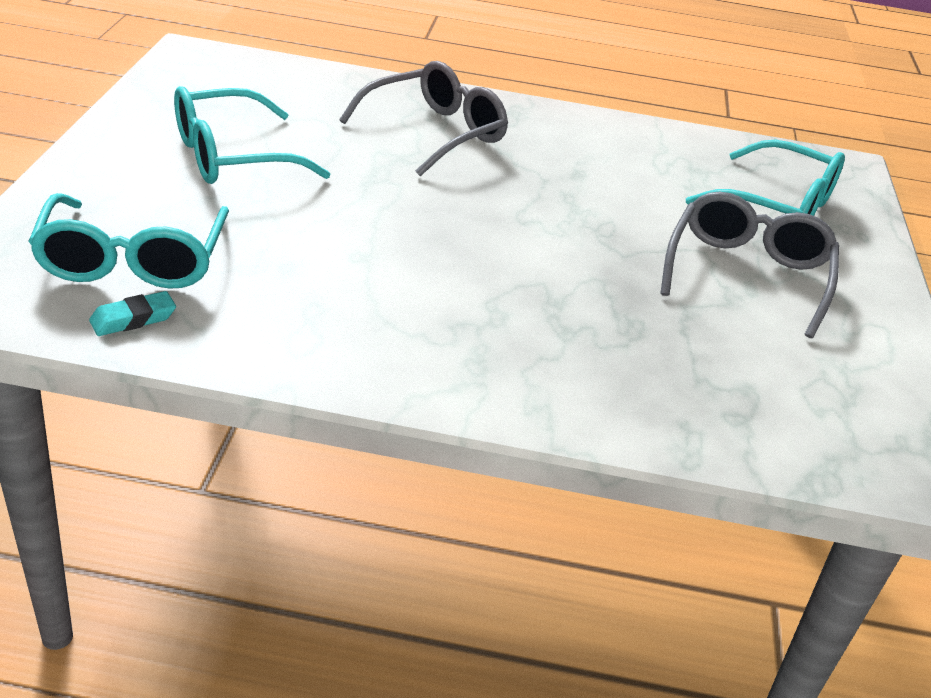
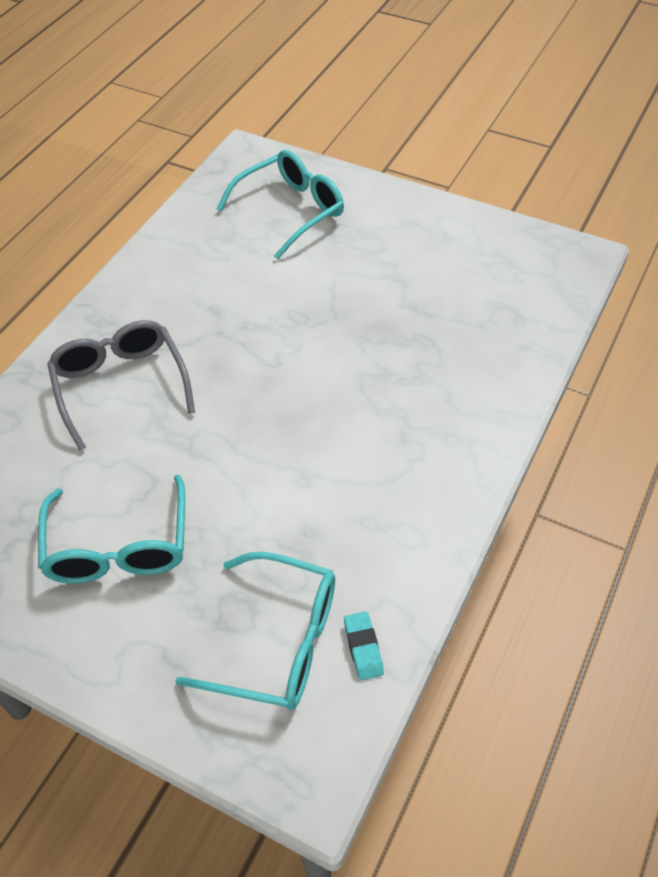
camera: 65 degrees left, 15 degrees up
(746, 275) = (373, 260): grey glasses -> none

